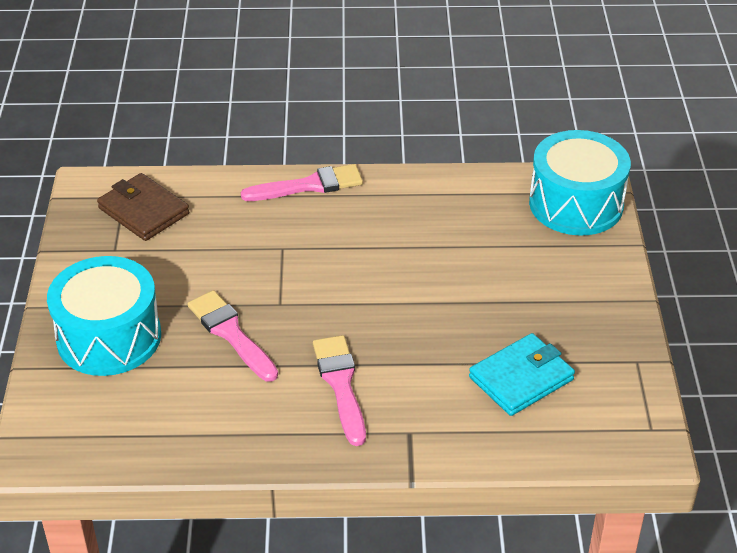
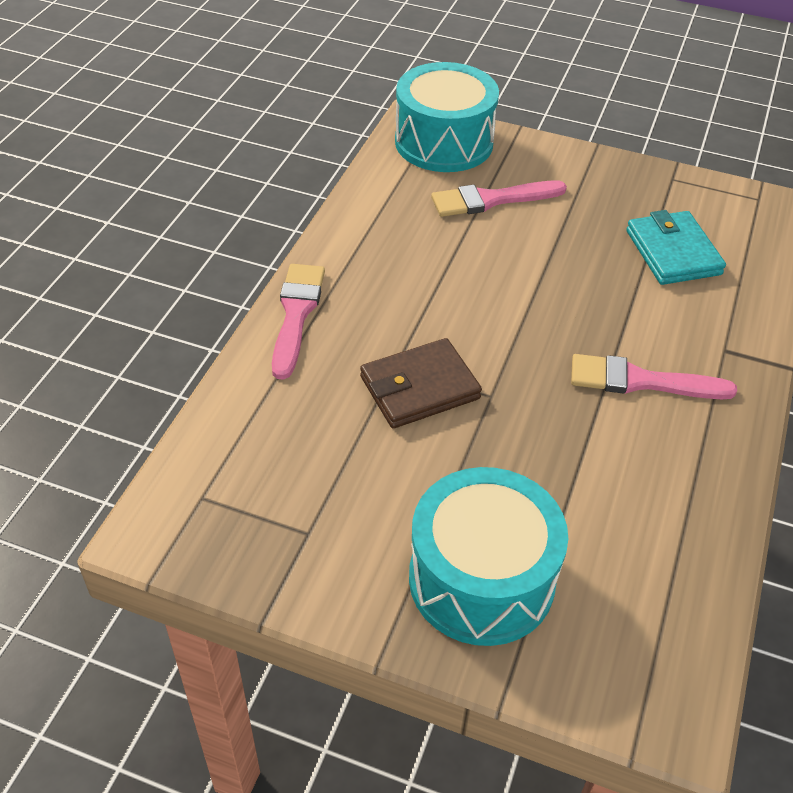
camera: 70 degrees left, 5 degrees up
(143, 211) = (246, 482): brown wallet -> brown wallet (419, 388)
(231, 333) = (524, 452): pink brush -> pink brush (491, 200)

